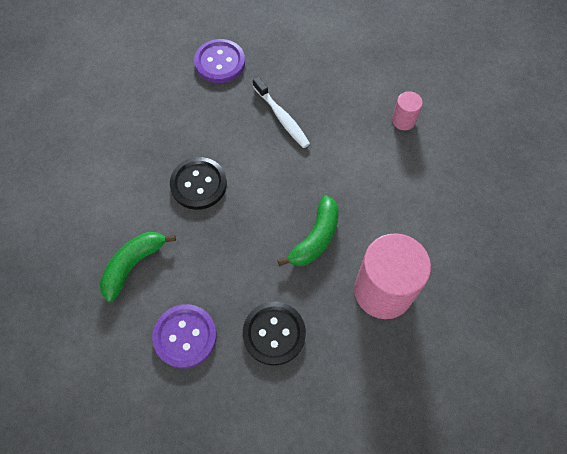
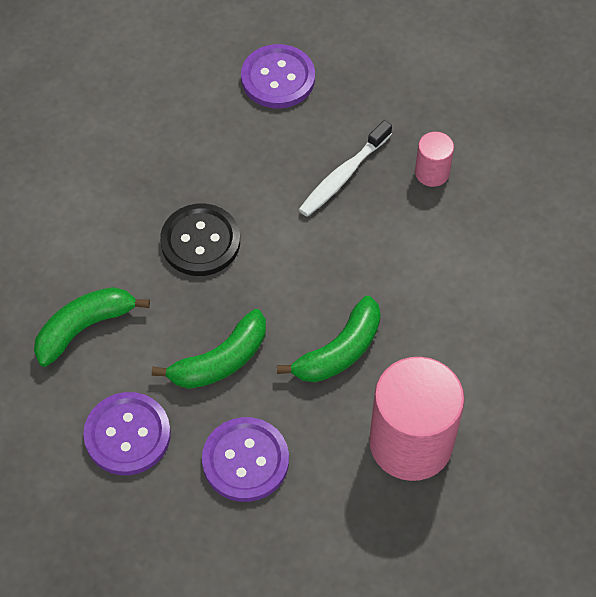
camera: 15 degrees right, 5 degrees down
(236, 265) = (220, 361): none -> green banana
(274, 333) = (245, 461): black button -> purple button
(282, 117) = (343, 176): white toothbrush -> white toothbrush turned 60 degrees clockwise
(403, 120) = (516, 219): pink cylinder -> pink cylinder (432, 172)

